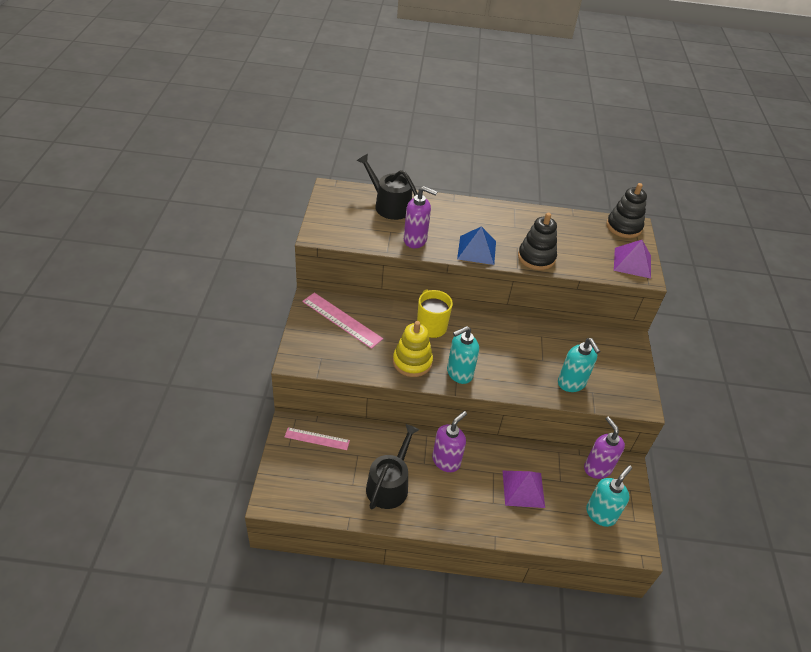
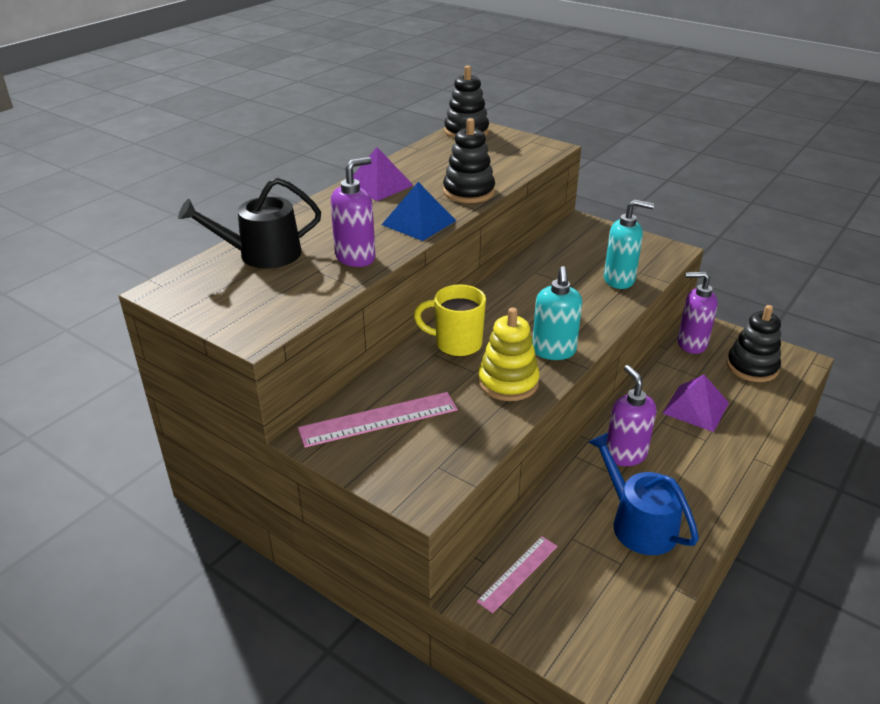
camera: 55 degrees left, 10 degrees down
(389, 484) = (638, 523): black watering can -> blue watering can
(600, 514) = (752, 367): turquoise soap dispenser -> black stacking toy
(632, 262) = (525, 146): purple pyramid -> purple pyramid (378, 185)

